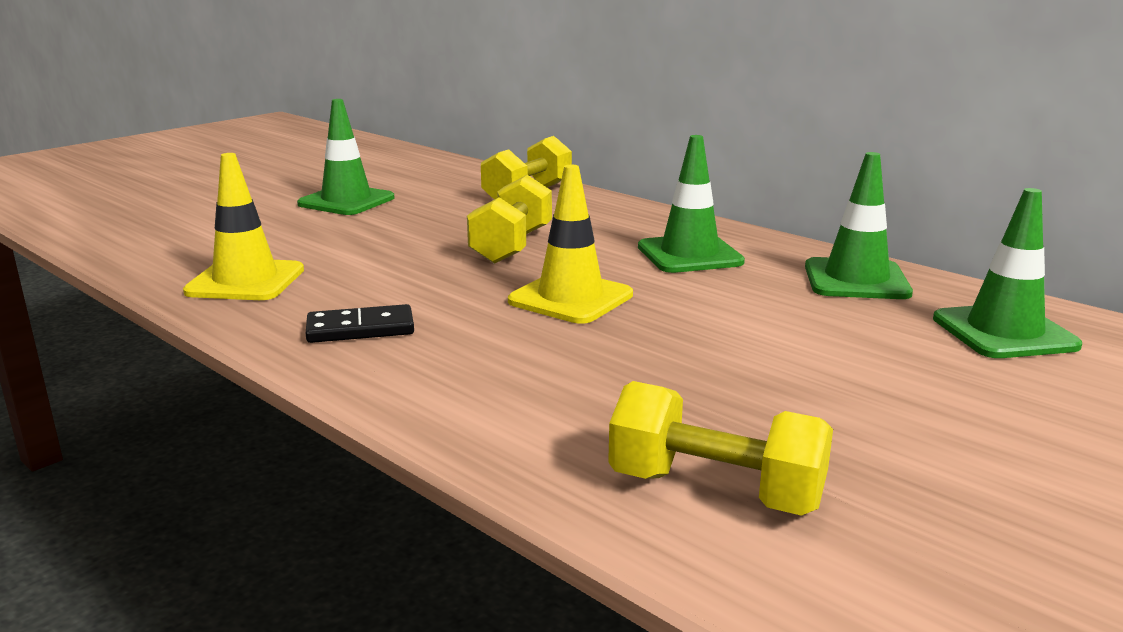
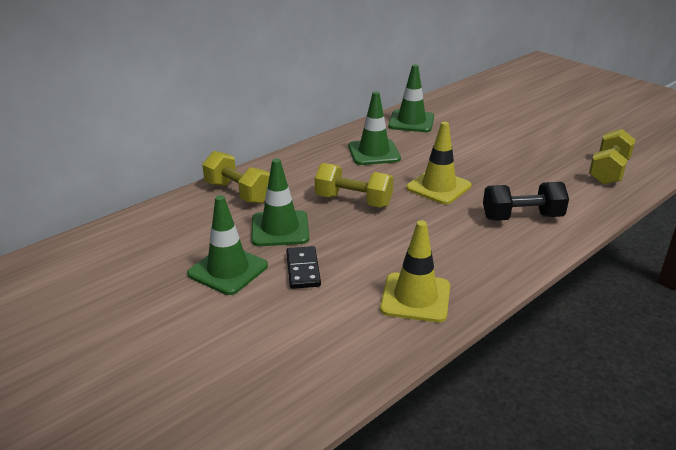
camera: 85 degrees left, 10 degrees up
(360, 329) = (489, 247): black domino -> black domino (303, 270)
(460, 361) = (522, 217): none -> black dumbbell
(1004, 332) = (467, 107): green traffic cone -> green traffic cone (280, 229)

